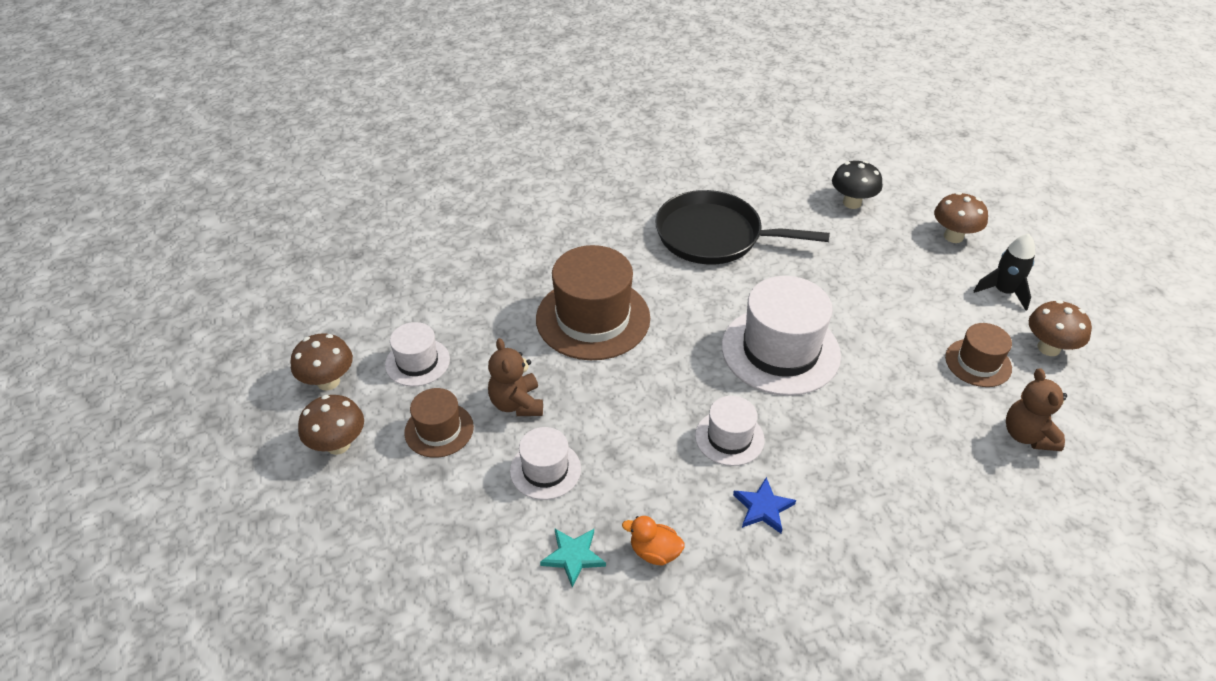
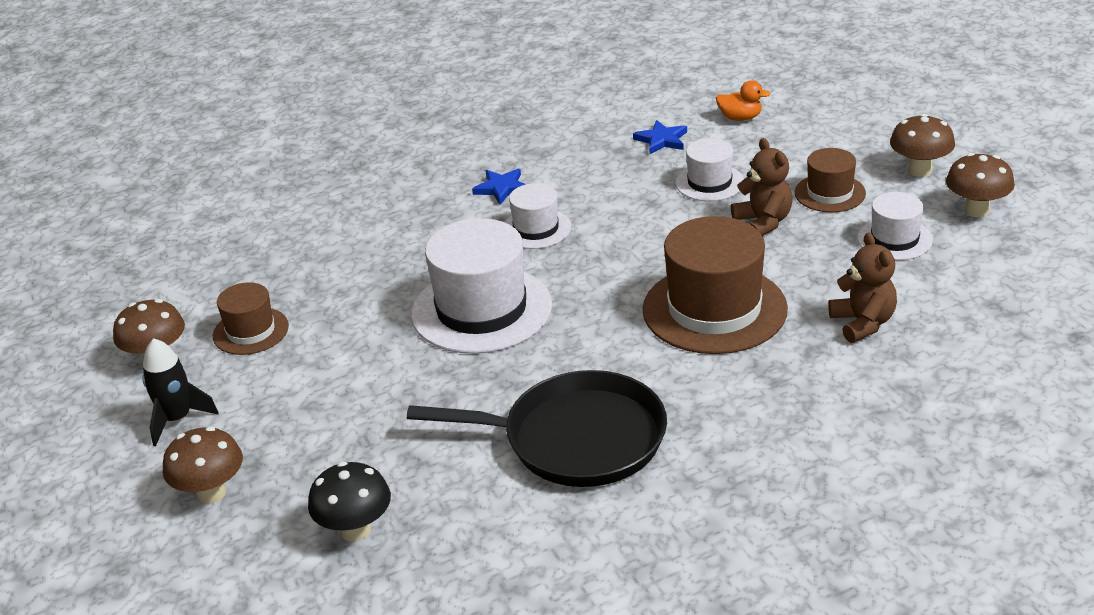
camera: 175 degrees right, 10 degrees down
(573, 556) = (662, 140): turquoise star -> blue star
(654, 552) = (594, 151): orange duck -> orange duck (740, 118)
(1027, 435) = (229, 274): brown teddy bear -> brown teddy bear (863, 323)

